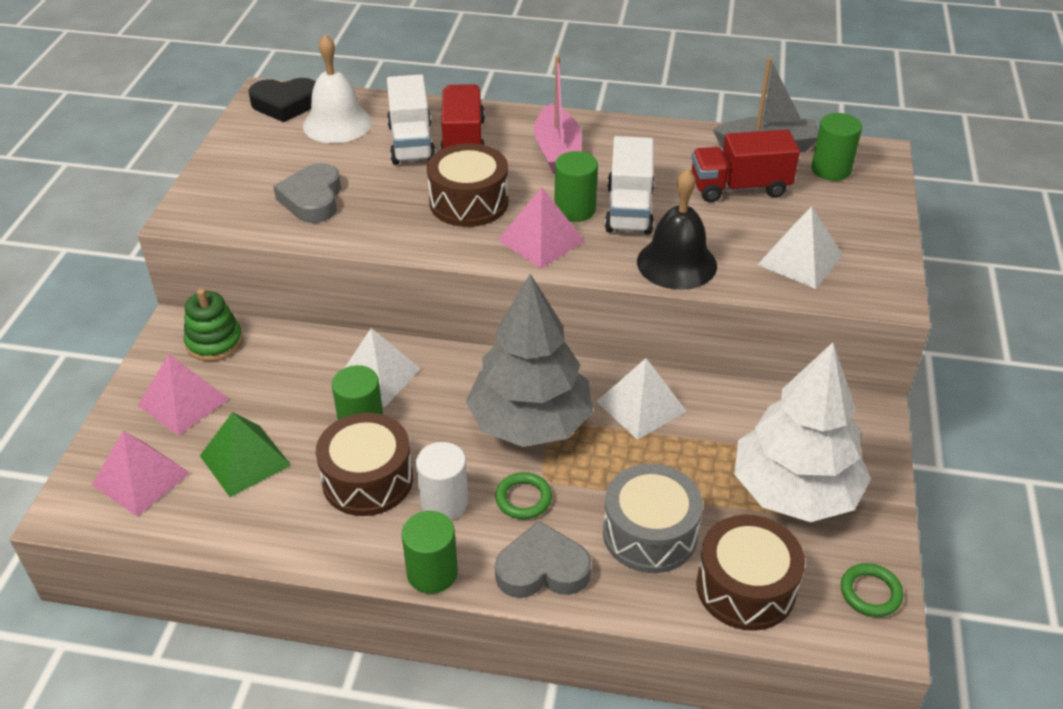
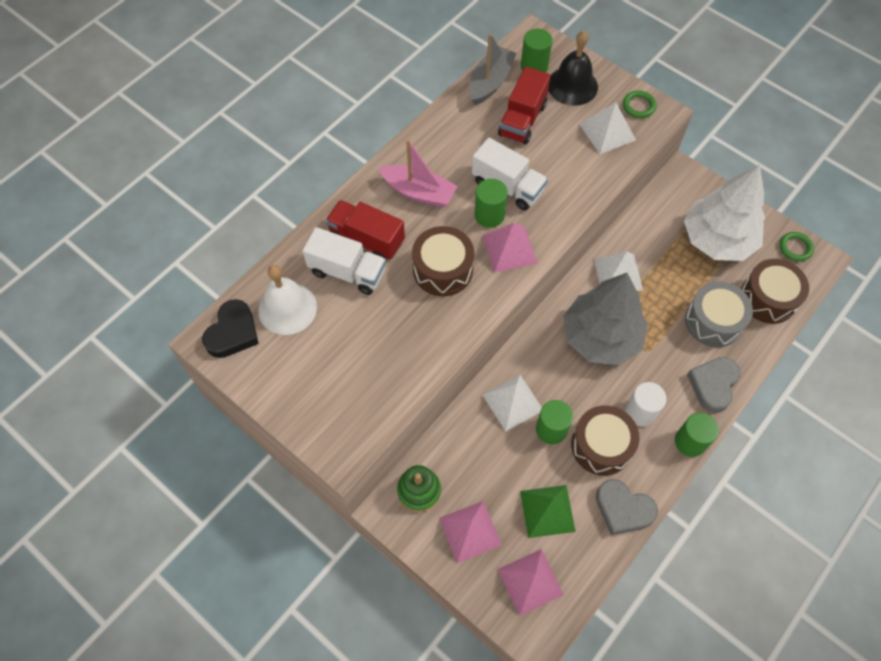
camera: 60 degrees left, 20 degrees up
(312, 199) = (376, 362): grey heart -> grey heart (623, 509)
(523, 498) = (658, 369): green ring -> green ring (638, 106)
(676, 263) = (575, 191): black bell -> black bell (572, 85)

